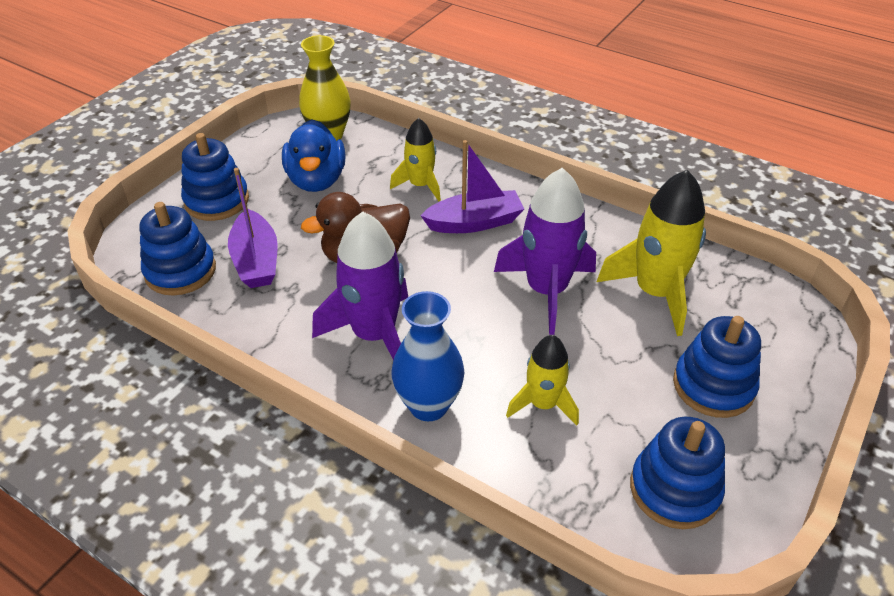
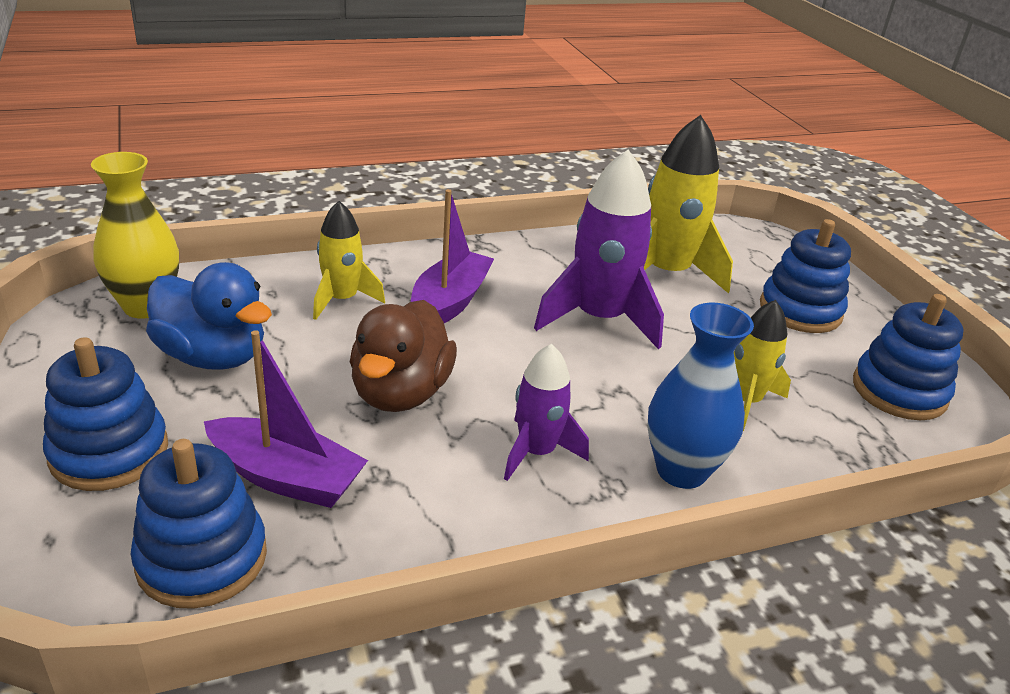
camera: 55 degrees left, 10 degrees down
(374, 335) = (536, 452): purple rocket -> purple rocket, size x0.60

